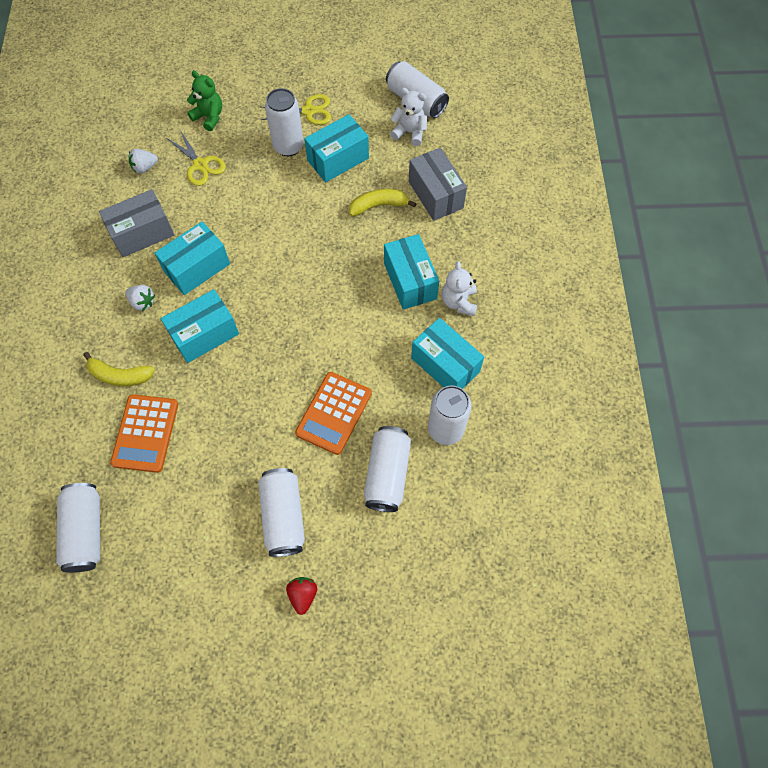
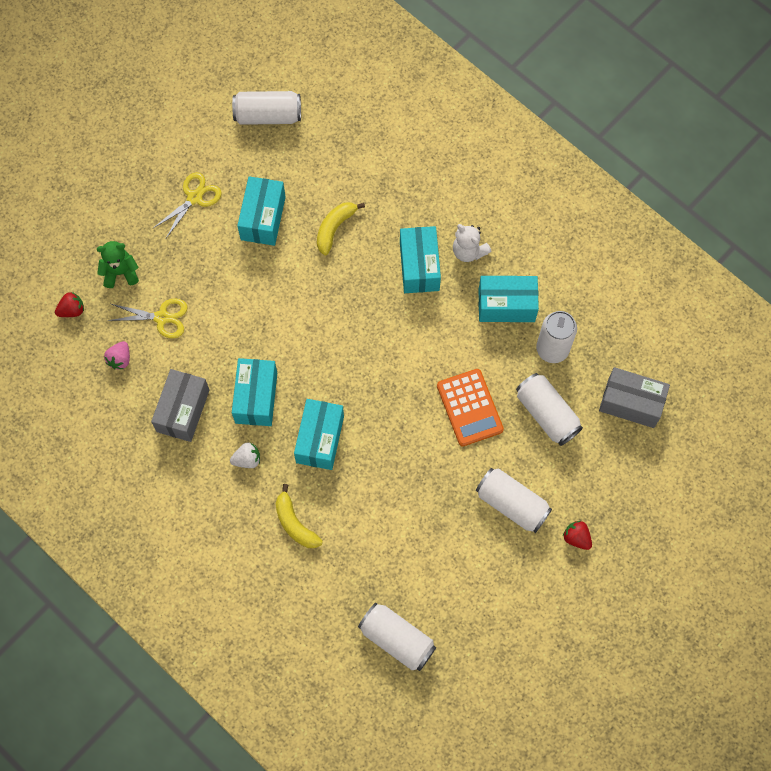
camera: 45 degrees left, 5 degrees up
(120, 375) = (295, 523): yellow banana -> yellow banana turned 90 degrees clockwise
(145, 167) = (120, 359): white strawberry -> pink strawberry
(145, 433) = (360, 542): orange calculator -> none
(154, 114) = (72, 310): none -> red strawberry
(288, 146) = (213, 241): white can -> none
(409, 132) = (292, 147): white teddy bear -> none
(410, 281) = (419, 266): turquoise box -> turquoise box turned 60 degrees clockwise
(435, 195) = (366, 182): grey box -> grey box (631, 403)

